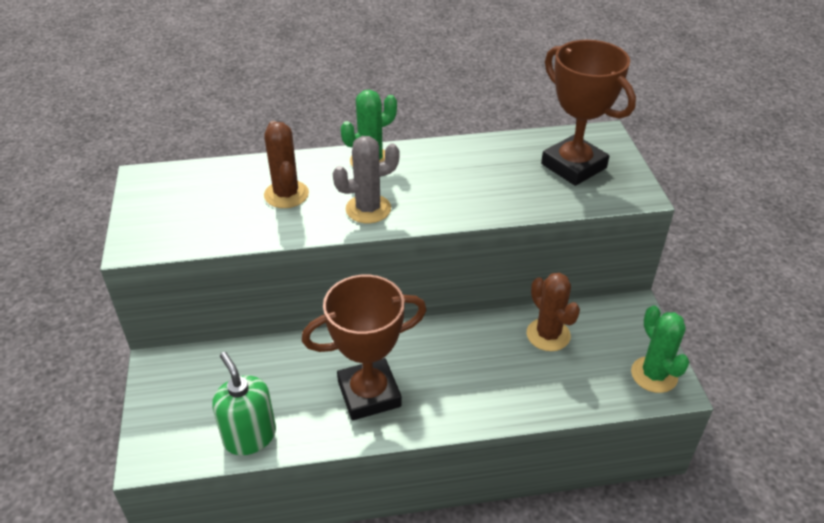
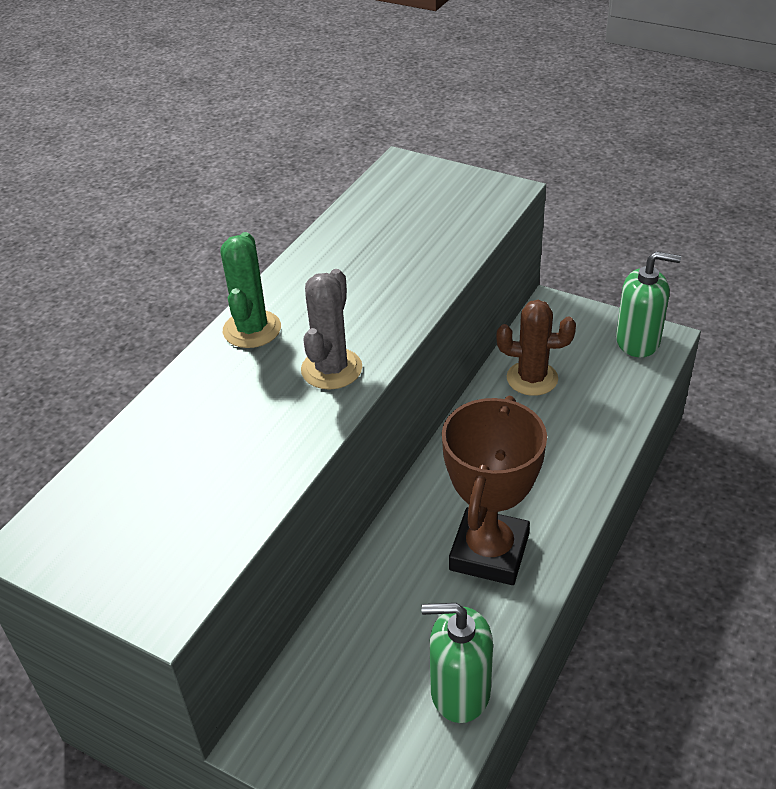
camera: 50 degrees left, 0 degrees up
(286, 194) = (230, 422): brown cactus -> none
(573, 166) = (425, 204): brown trophy -> none
(654, 375) = (638, 341): green cactus -> green soap dispenser

